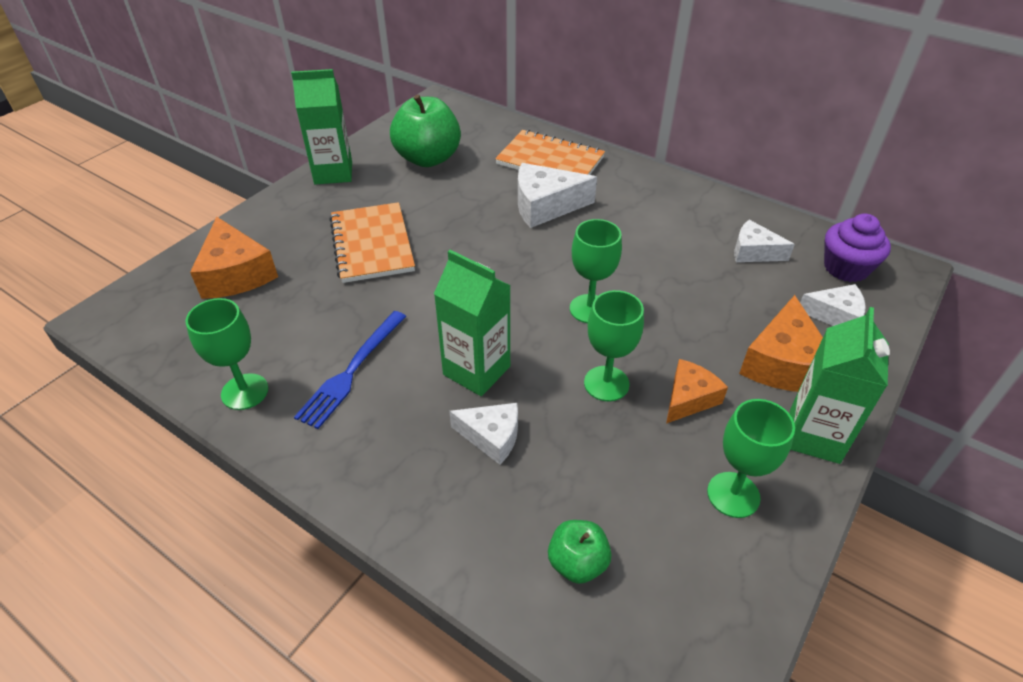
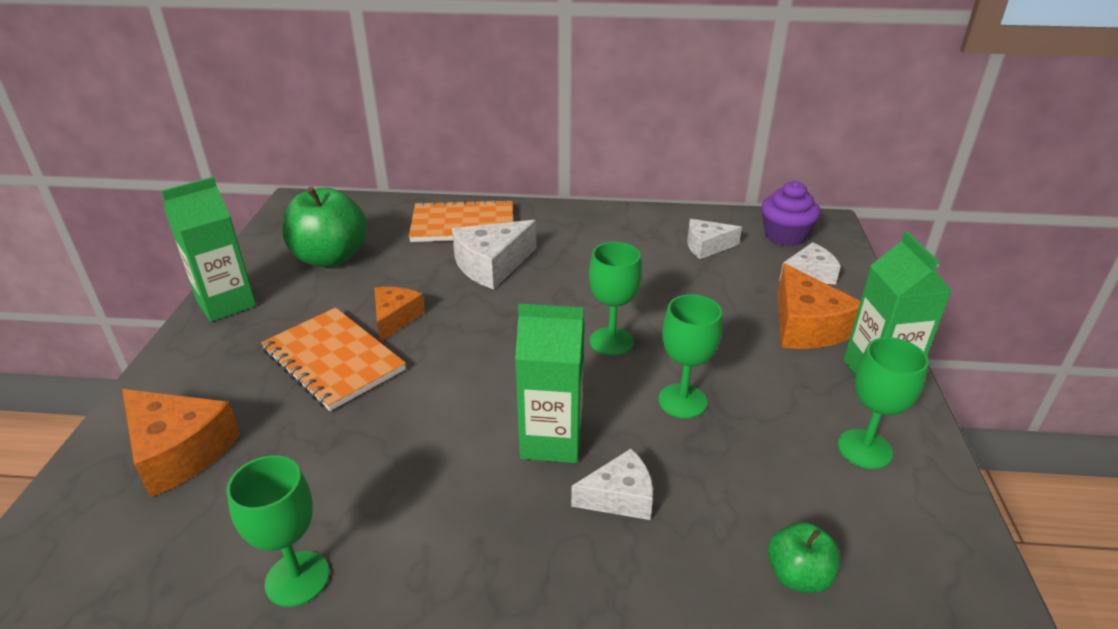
camera: 30 degrees left, 10 degrees down
(352, 370) = (415, 497): blue fork -> none
(689, 398) = (761, 384): orange cheese -> orange cheese (395, 318)

